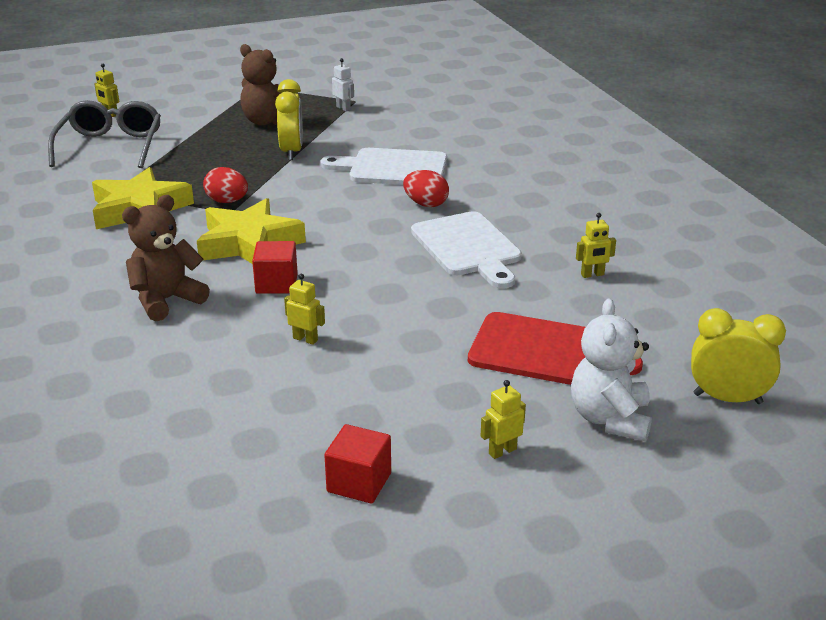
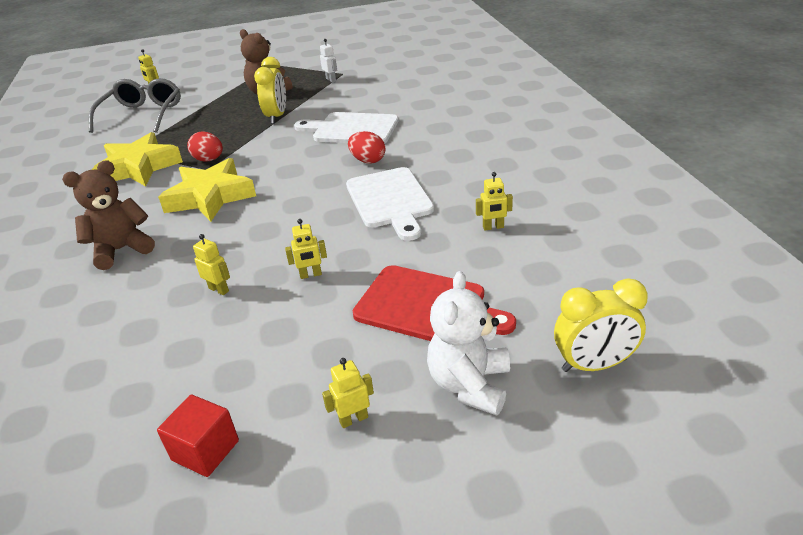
camera: 10 degrees right, 5 degrees up
(276, 284) = (217, 235): red cube -> none
(405, 323) = (310, 275): none -> yellow robot
(727, 398) = (594, 365): yellow clock -> yellow clock turned 150 degrees clockwise

